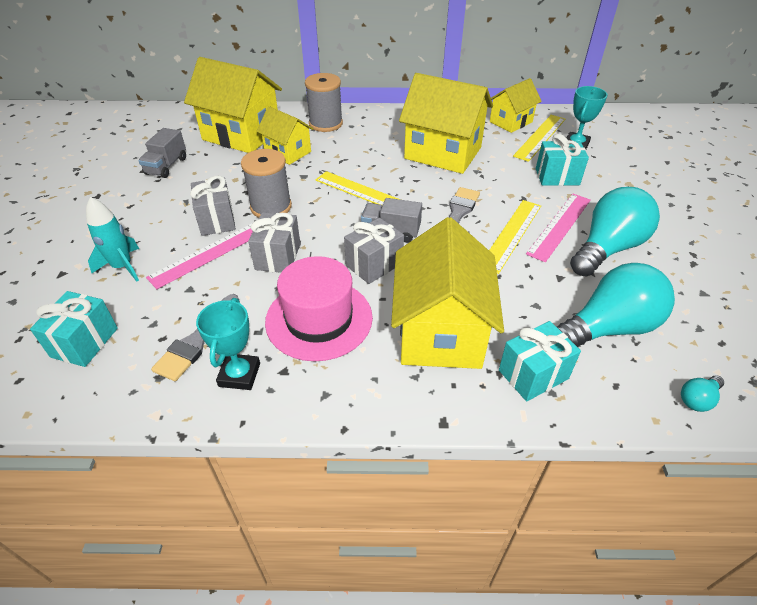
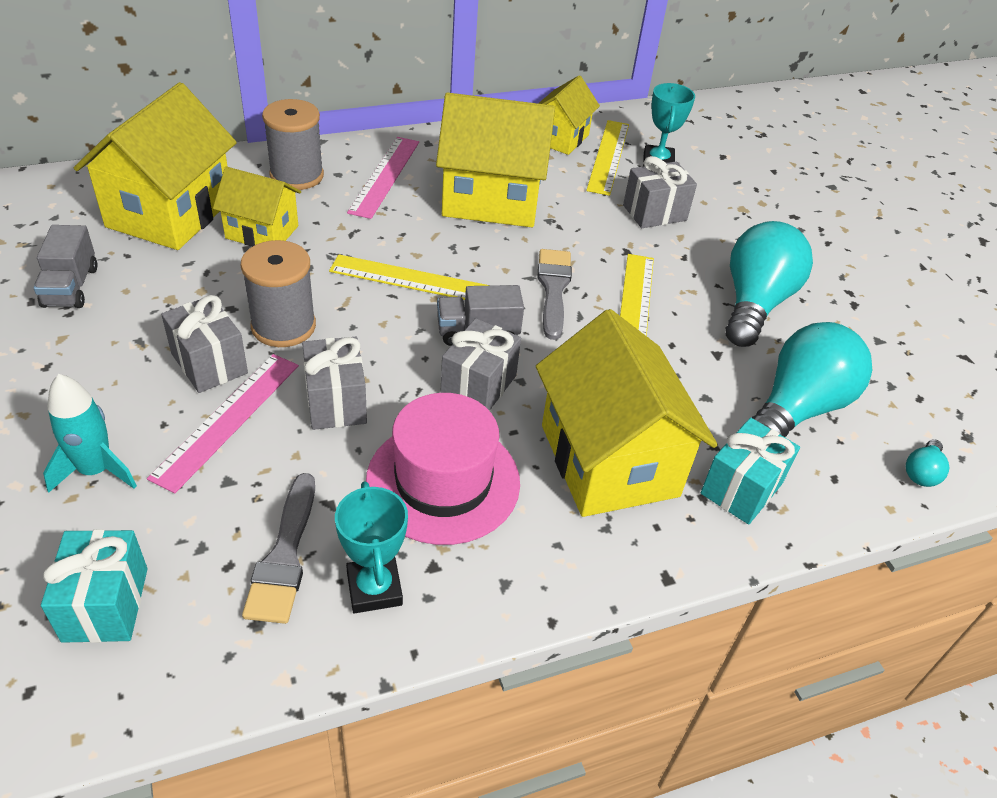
camera: 25 degrees left, 0 degrees up
(241, 135) = (170, 213): yellow house -> yellow house turned 75 degrees counterclockwise
(557, 177) = (654, 213): turquoise gift -> grey gift
(559, 226) = (687, 283): pink ruler -> pink ruler (385, 176)

